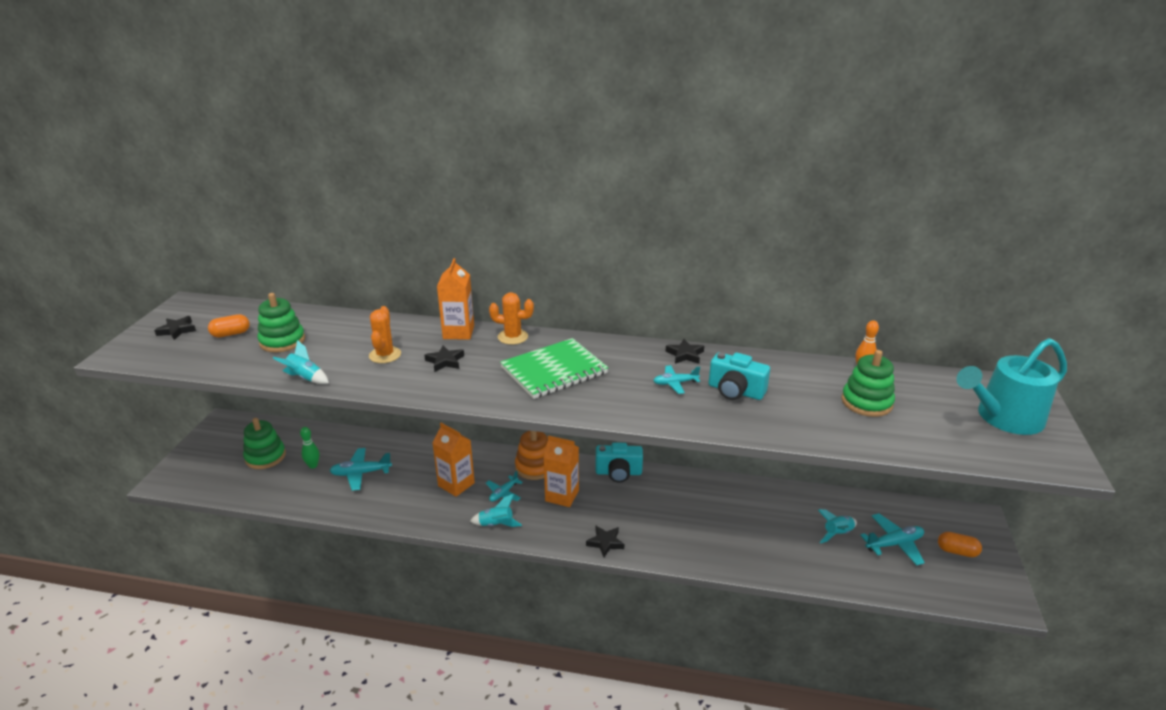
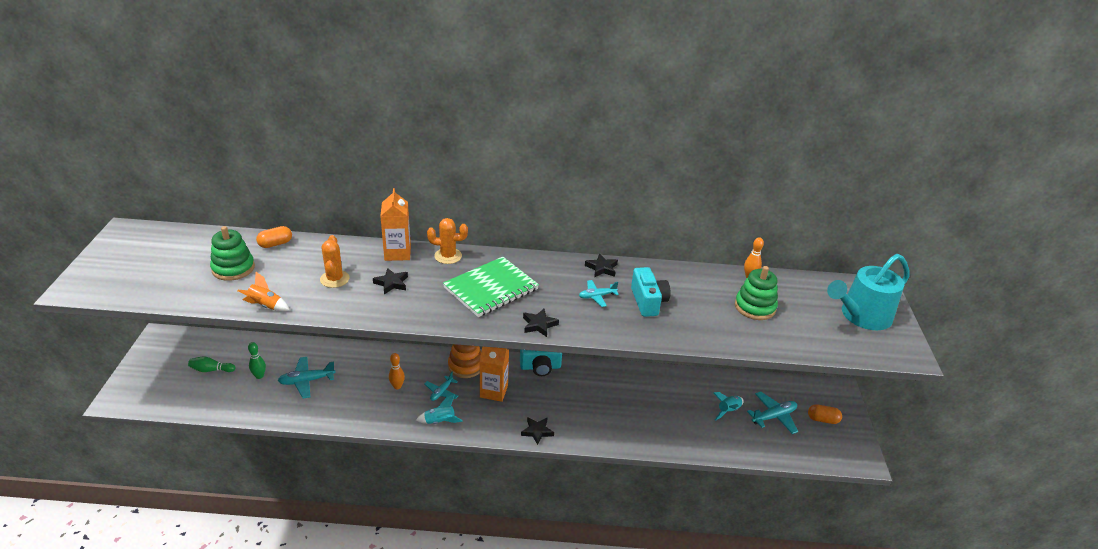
camera: 10 degrees left, 5 degrees up
(177, 330) = (125, 260): black star -> black star (539, 325)
(231, 334) = (180, 262): orange capsule -> orange capsule (275, 244)
(265, 457) = (211, 370): green stacking toy -> green bowling pin
(305, 378) = (265, 306): turquoise rocket -> orange rocket
(456, 484) = (397, 386): orange carton -> orange bowling pin
(735, 391) = (648, 302): turquoise camera -> turquoise camera turned 120 degrees counterclockwise

